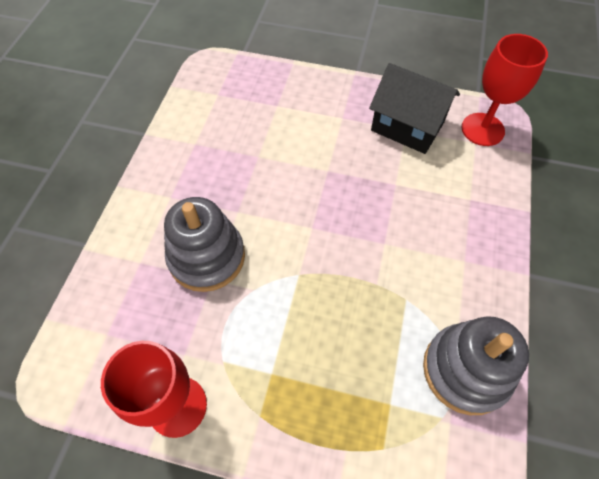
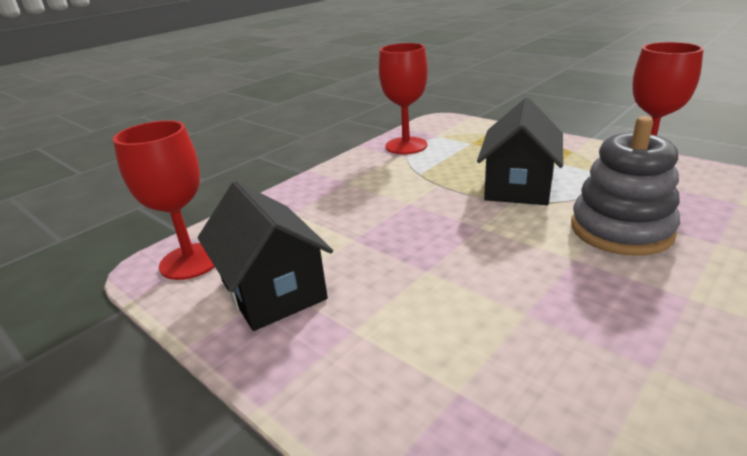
camera: 150 degrees left, 30 degrees down
(301, 304) = (518, 186): none -> black house
(465, 370) = (406, 146): grey stacking toy -> red goblet

